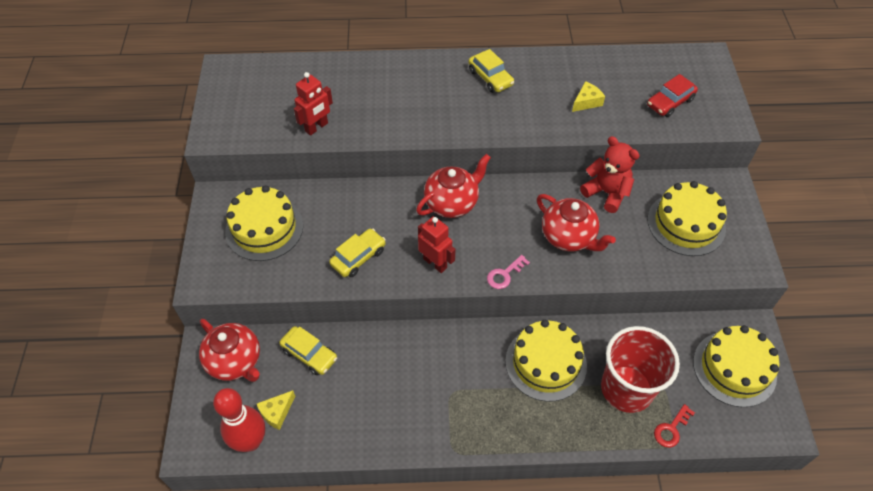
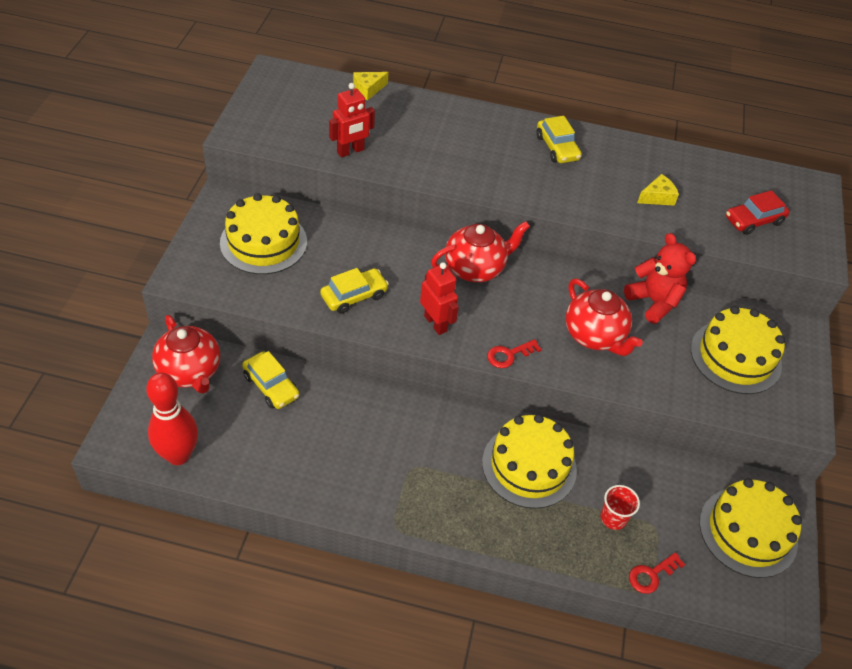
camera: 10 degrees right, 5 degrees down
(277, 412) = (216, 434): yellow cheese -> yellow cheese (368, 89)
(504, 275) = (509, 355): pink key -> red key
(626, 389) = (613, 518): red cup -> red cup, size x0.44

